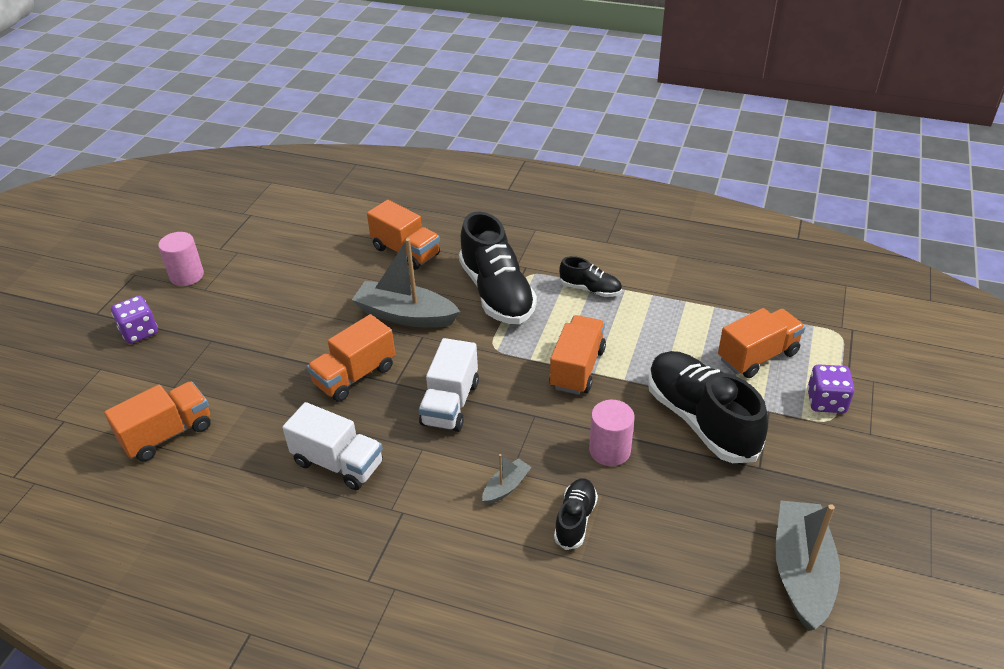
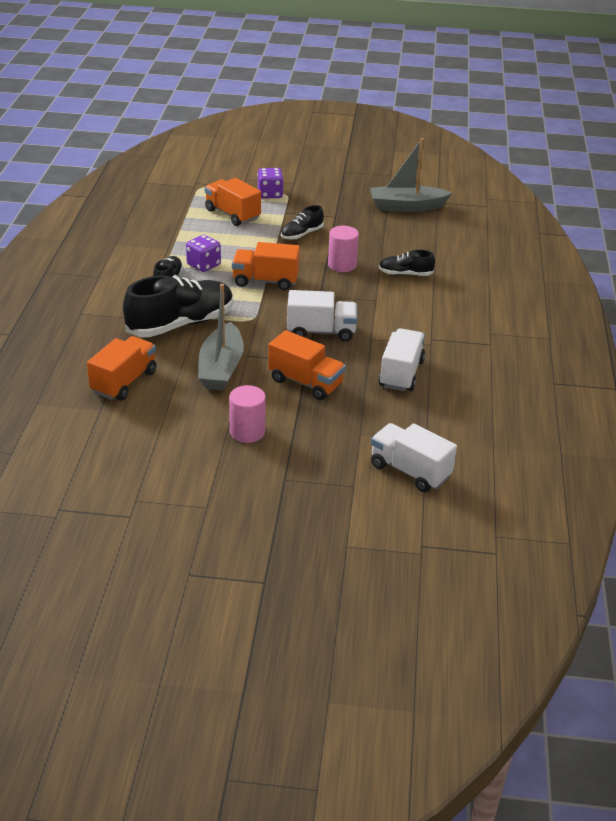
camera: 105 degrees left, 5 degrees down
(139, 332) = (285, 535): purple dice -> purple dice (203, 265)
(167, 434) = (410, 471): orange truck -> white truck
(187, 276) = (185, 528): pink cylinder -> pink cylinder (247, 432)
(506, 487) = (391, 301): grey boat -> none
(700, 420) = (302, 234): black shoe -> black shoe, size x0.50

